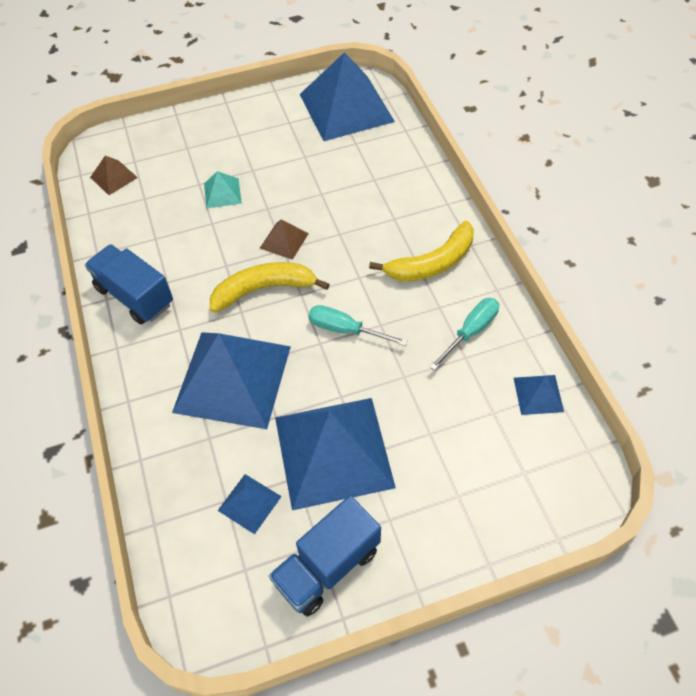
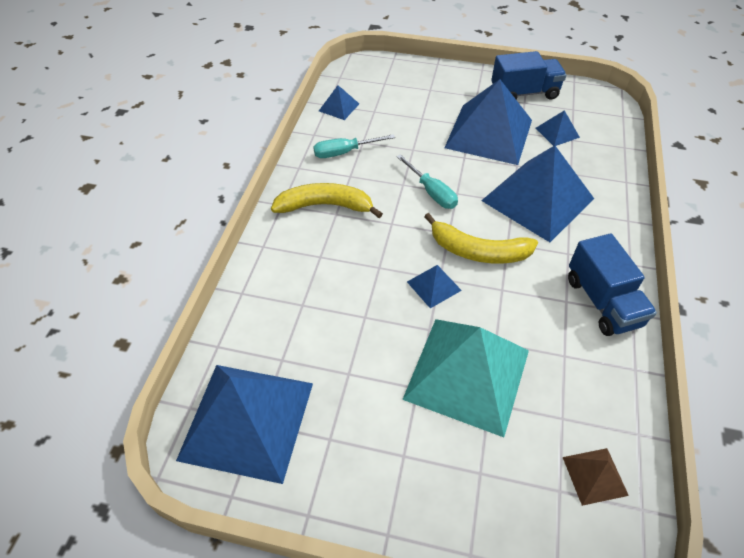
camera: 150 degrees left, 5 degrees down
(222, 193) = (467, 374): turquoise pyramid -> turquoise pyramid, size x2.31
(284, 240) = (434, 286): brown pyramid -> blue pyramid

